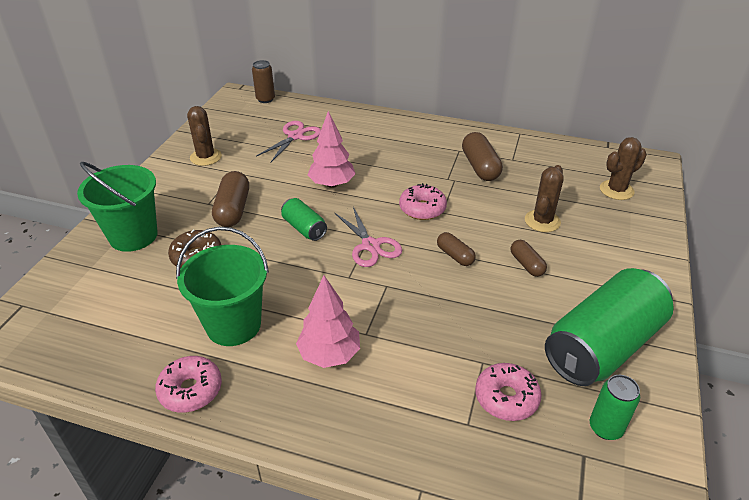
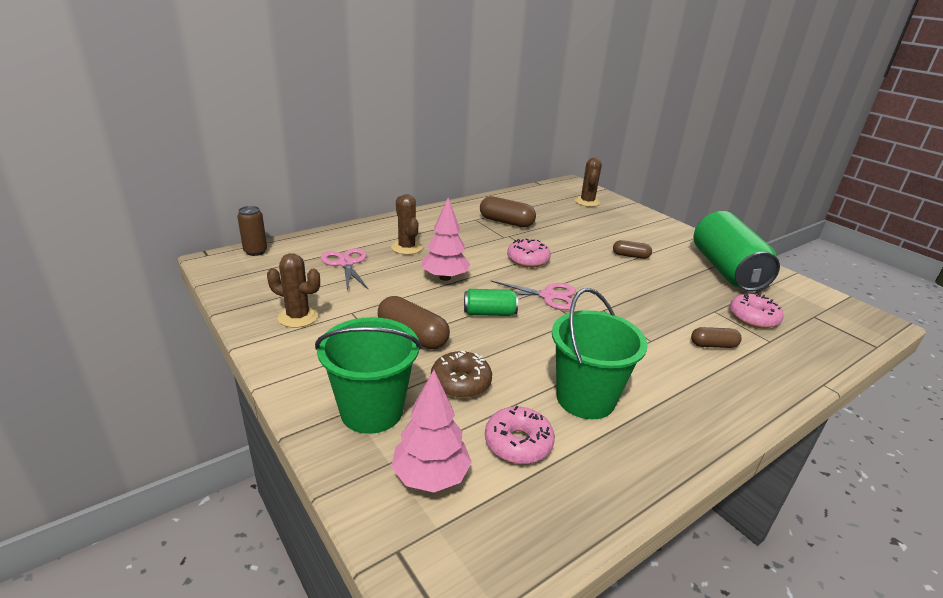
camera: 55 degrees left, 10 degrees down
(190, 390) = (656, 456): pink donut -> pink donut (518, 443)
(329, 355) = (663, 365): pink tree -> pink tree (430, 477)
(455, 256) = (596, 272): brown capsule -> brown capsule (713, 345)
(542, 221) = (592, 232): brown cactus -> brown cactus (406, 247)
(605, 428) = (795, 300): green can -> none

